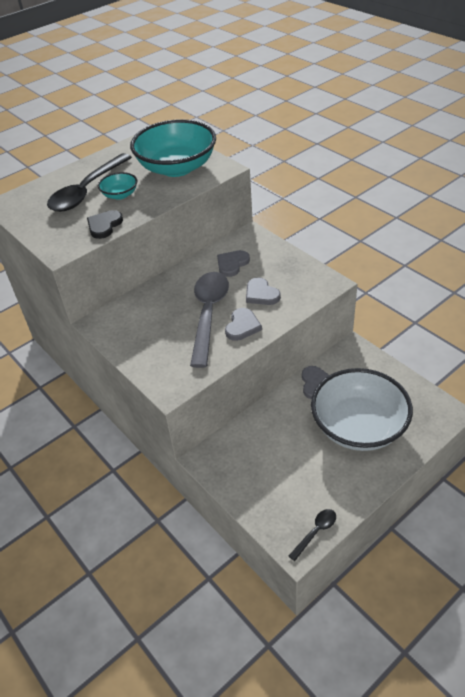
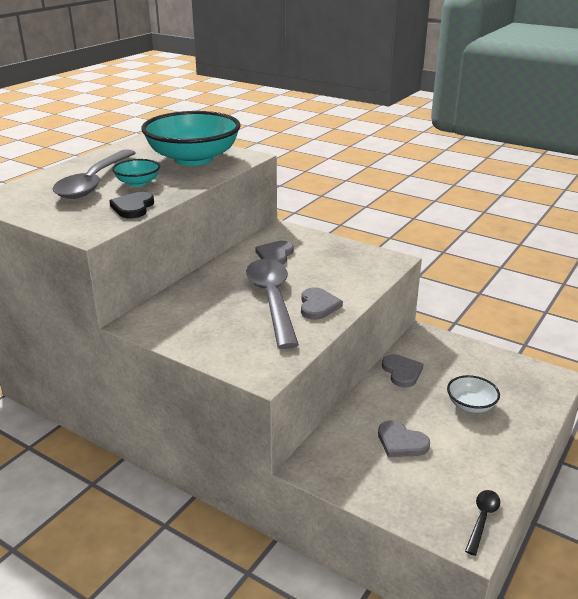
camera: 20 degrees left, 15 degrees down
(87, 191) = (94, 182): black spoon -> grey spoon
(261, 294) = (323, 276): grey heart -> grey heart (401, 442)
(358, 426) = (471, 405): white bowl -> white bowl, size x0.45

